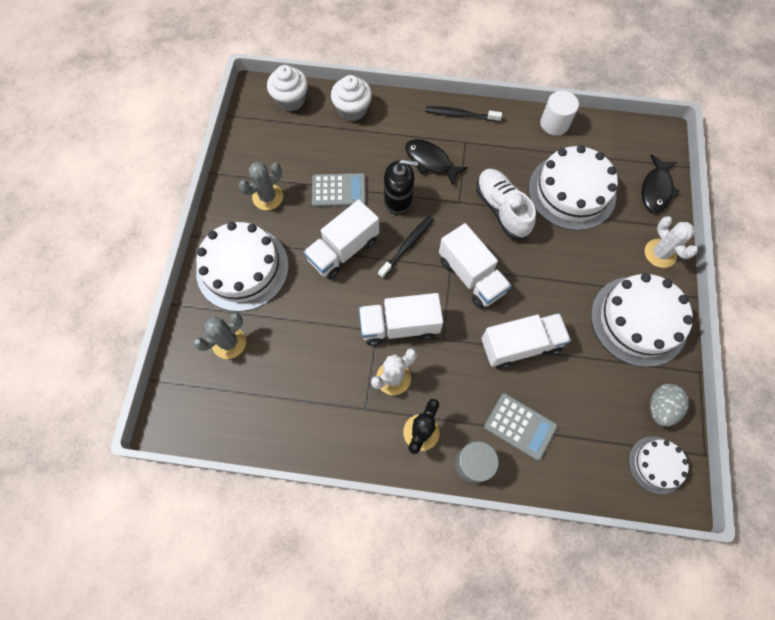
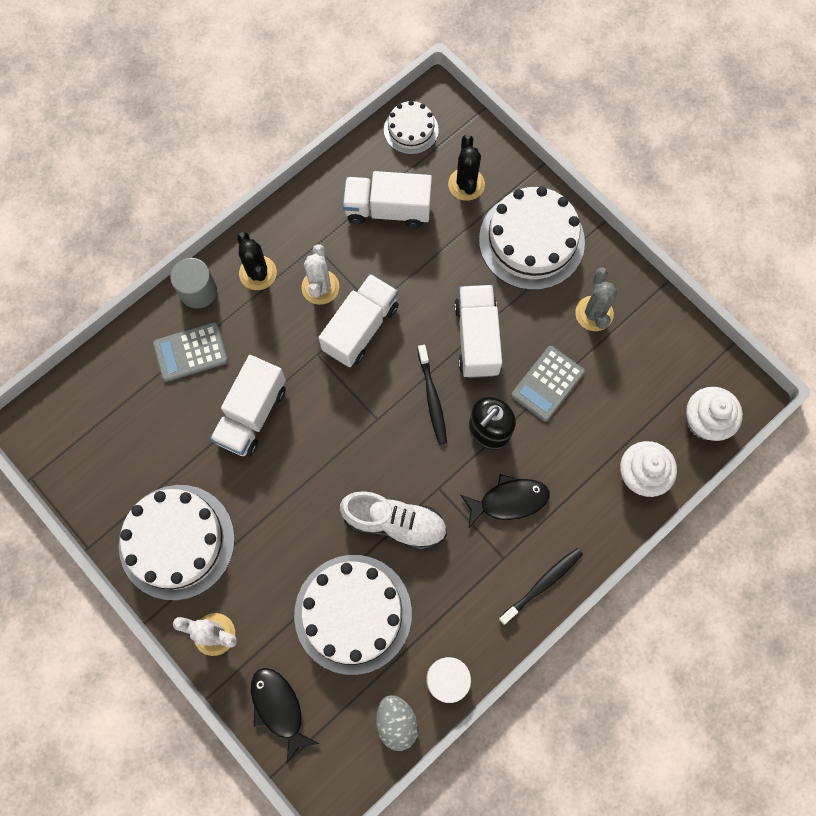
camera: 130 degrees right, 5 degrees up
(229, 342) = (466, 184): grey cactus -> black cactus
(471, 276) = (352, 430): white truck -> white truck (388, 209)
(656, 464) = (62, 431): white cake -> white cake (411, 130)
(660, 408) = (95, 481): grey egg -> grey egg (396, 722)

